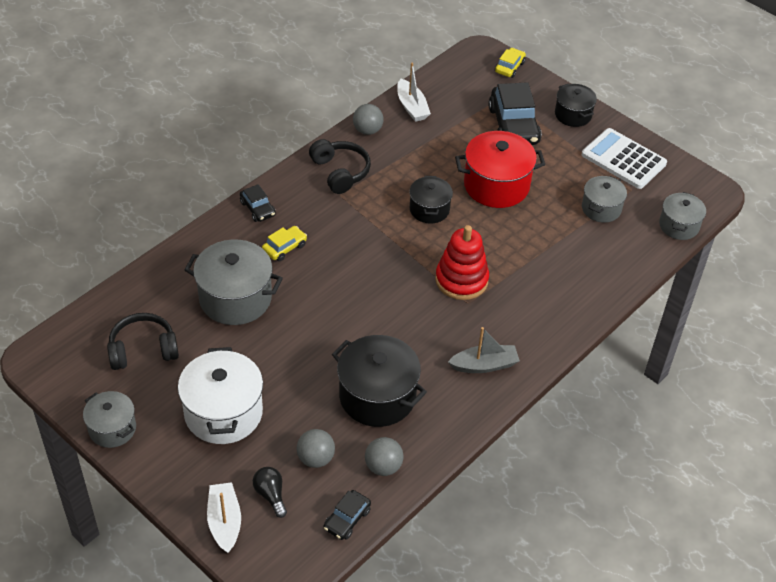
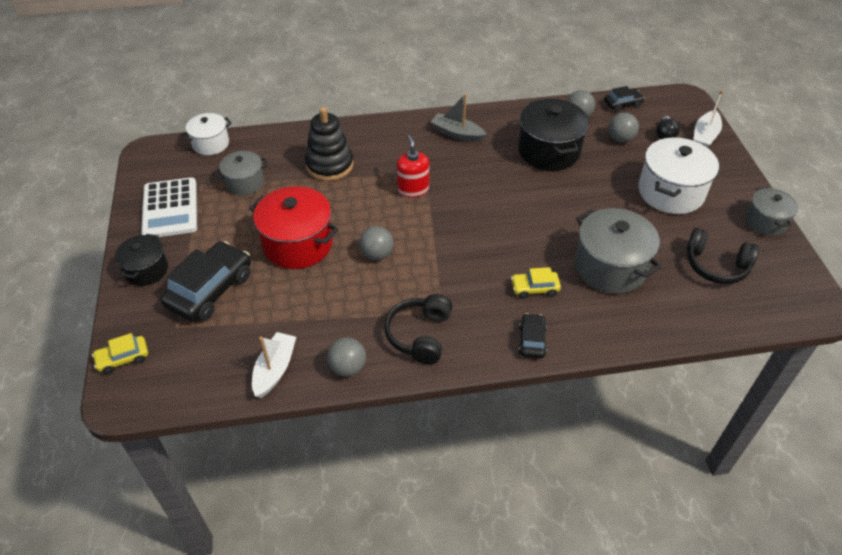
camera: 140 degrees left, 0 degrees up
(429, 209) = (377, 254): black pot -> grey ball
(461, 280) = (413, 189): red stacking toy -> red soap dispenser
(557, 263) = (329, 165): none -> black stacking toy
(679, 226) = (211, 144): grey pot -> white pot

